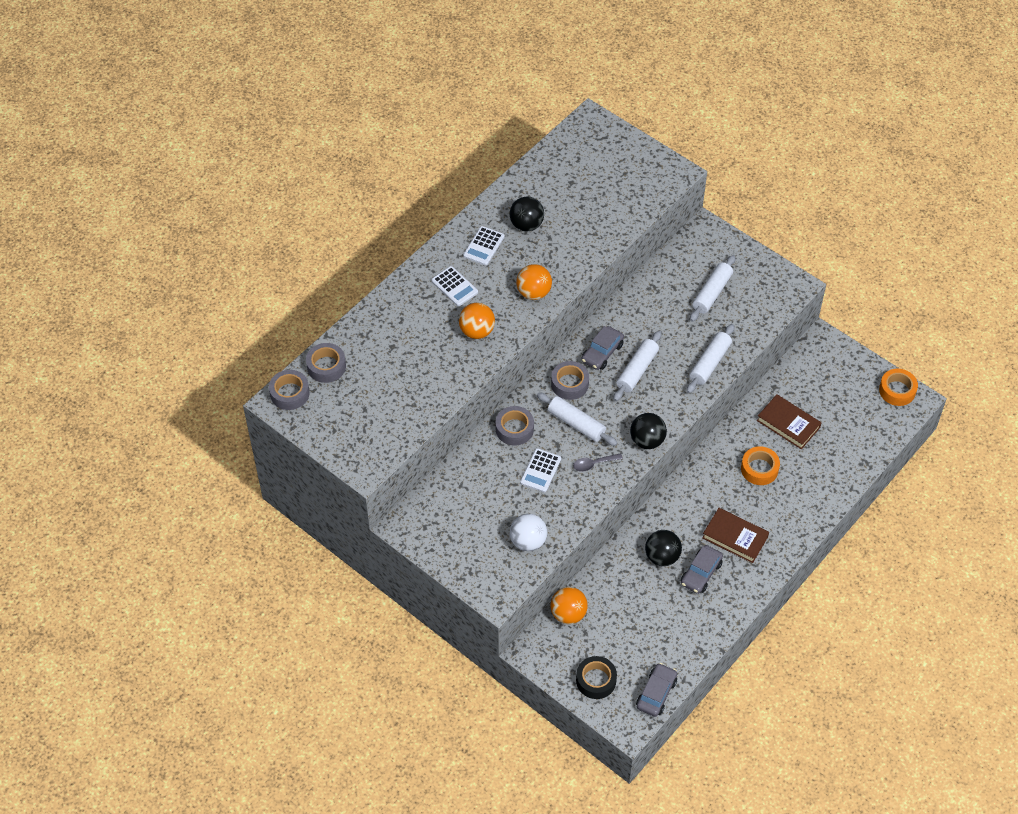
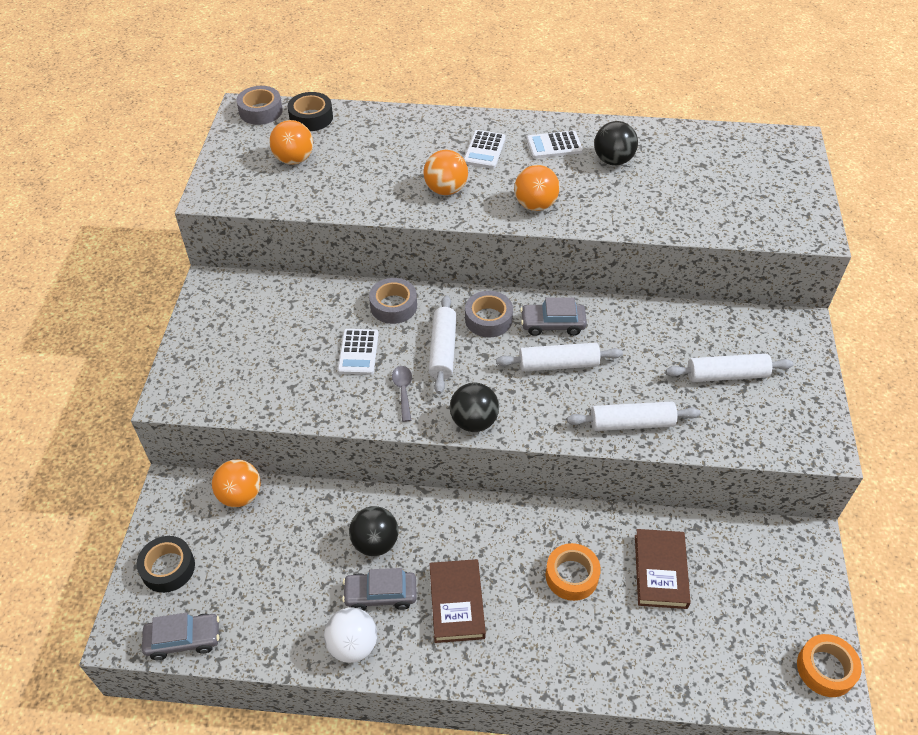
camera: 55 degrees right, 5 degrees down
(326, 366) = (311, 117): grey tape -> black tape
(367, 400) = (294, 159): none -> orange ball
(528, 541) = (259, 388): white ball -> white ball (353, 645)
(540, 471) = (358, 352): white calculator -> white calculator turned 75 degrees counterclockwise
(594, 464) = (403, 391): grey spoon -> grey spoon turned 45 degrees clockwise

